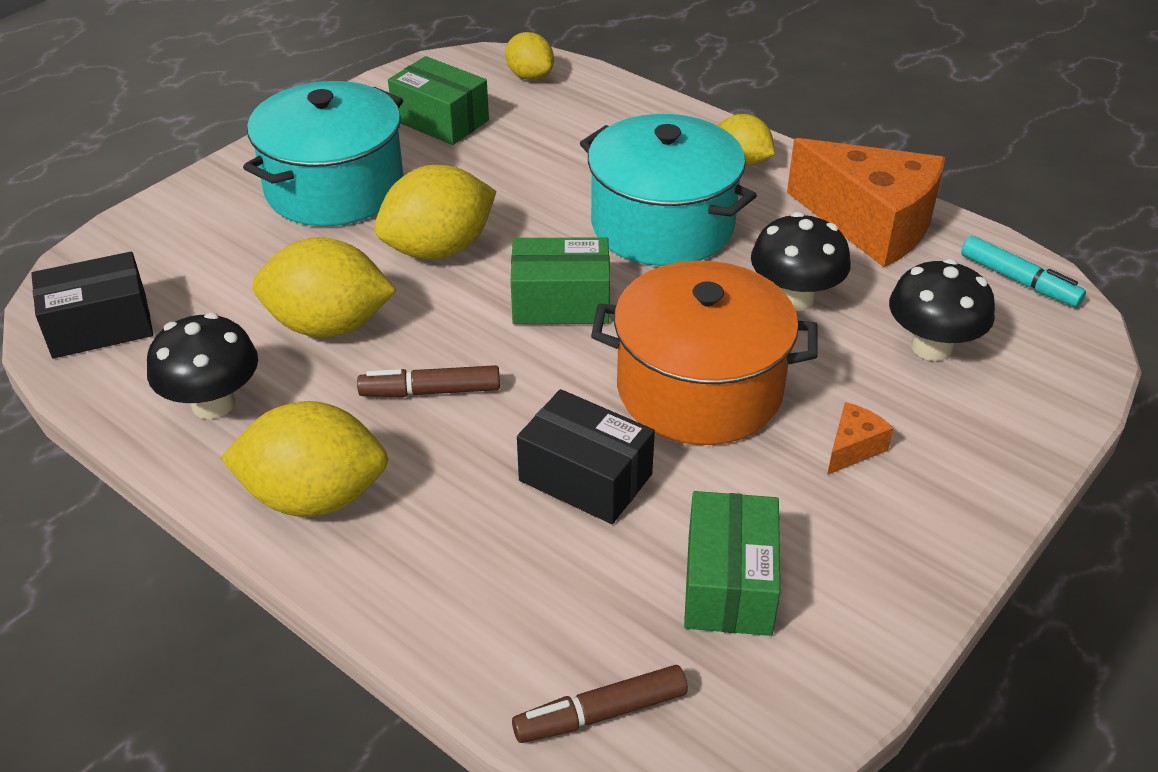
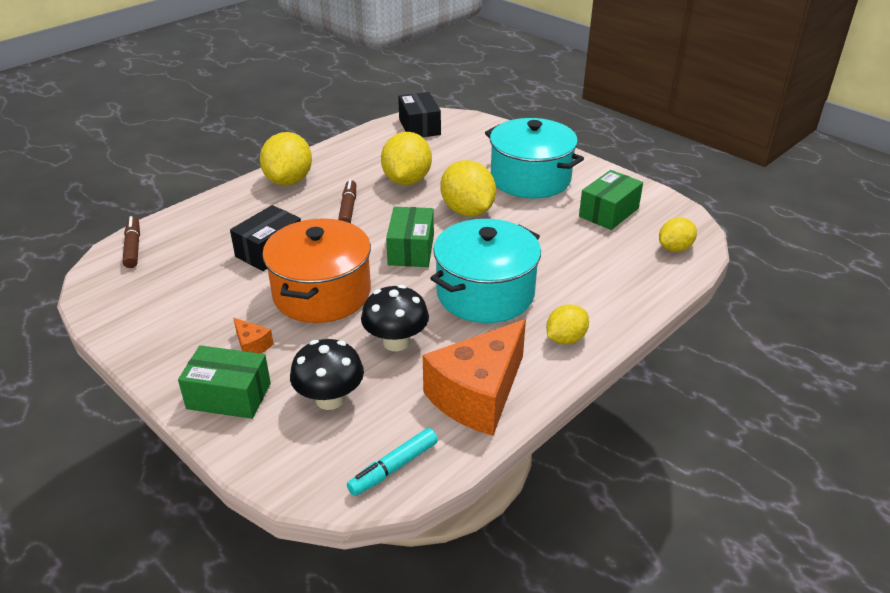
camera: 95 degrees right, 5 degrees down
(213, 404) = (357, 155): black mushroom -> none
(729, 584) = (180, 288): green box -> green box (229, 396)

